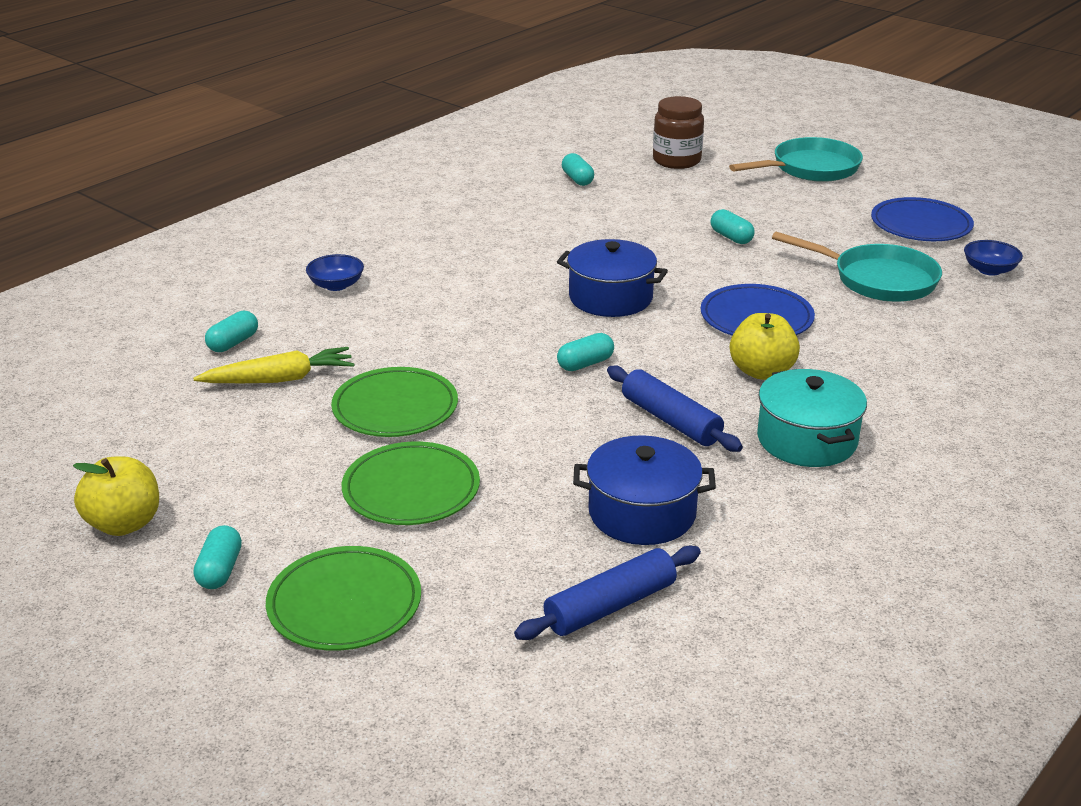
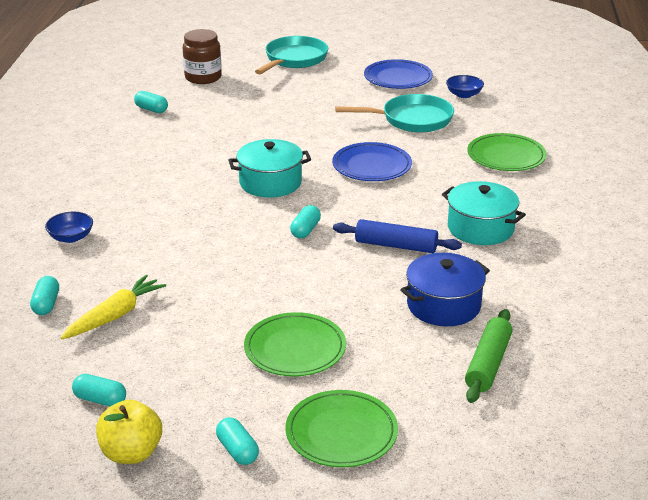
camera: 35 degrees left, 0 degrees up
(395, 408) = (220, 303): green plate -> green plate (506, 156)
(610, 298) = (270, 183): blue pot -> turquoise pot
(610, 606) = (488, 364): blue rolling pin -> green rolling pin
(731, 237) = (298, 119): turquoise capsule -> turquoise capsule (100, 400)
(761, 371) = (412, 197): yellow apple -> none

